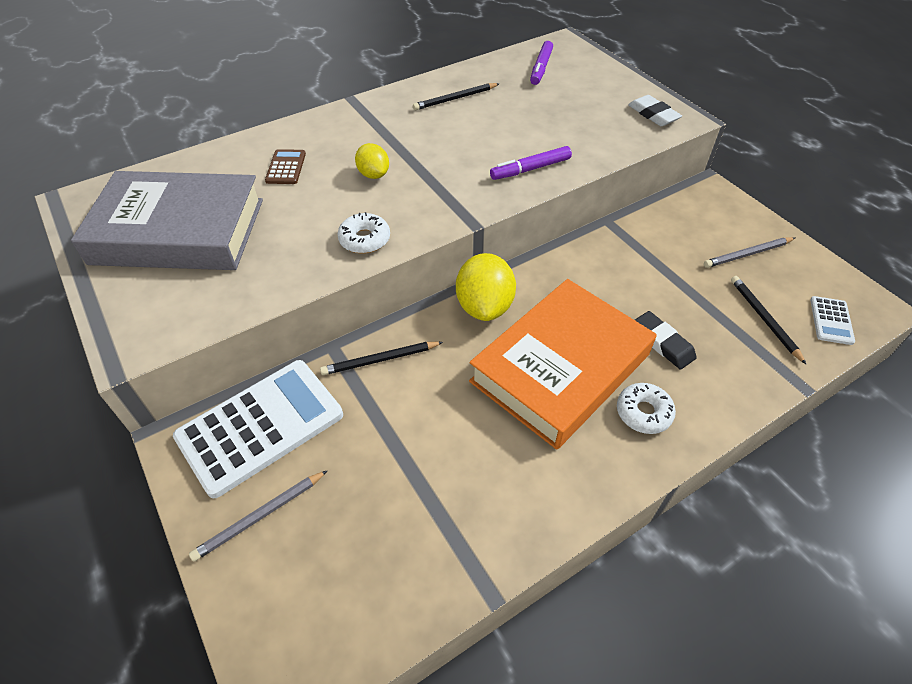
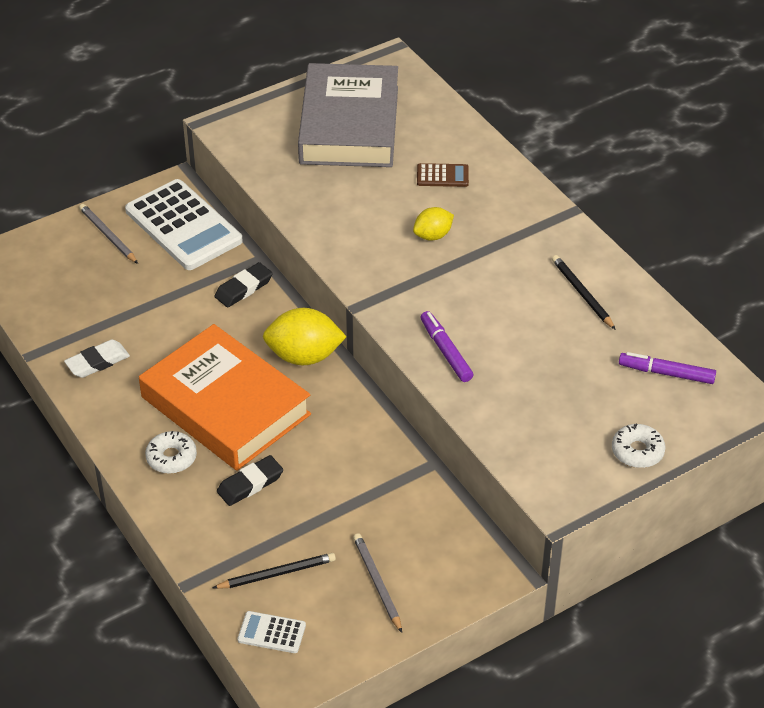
camera: 90 degrees right, 5 degrees down
(364, 239) = (336, 235): white donut -> white donut (637, 451)
(380, 360) = (243, 288): black pencil -> black eraser
(653, 114) = (564, 471): white eraser -> white eraser (97, 362)

